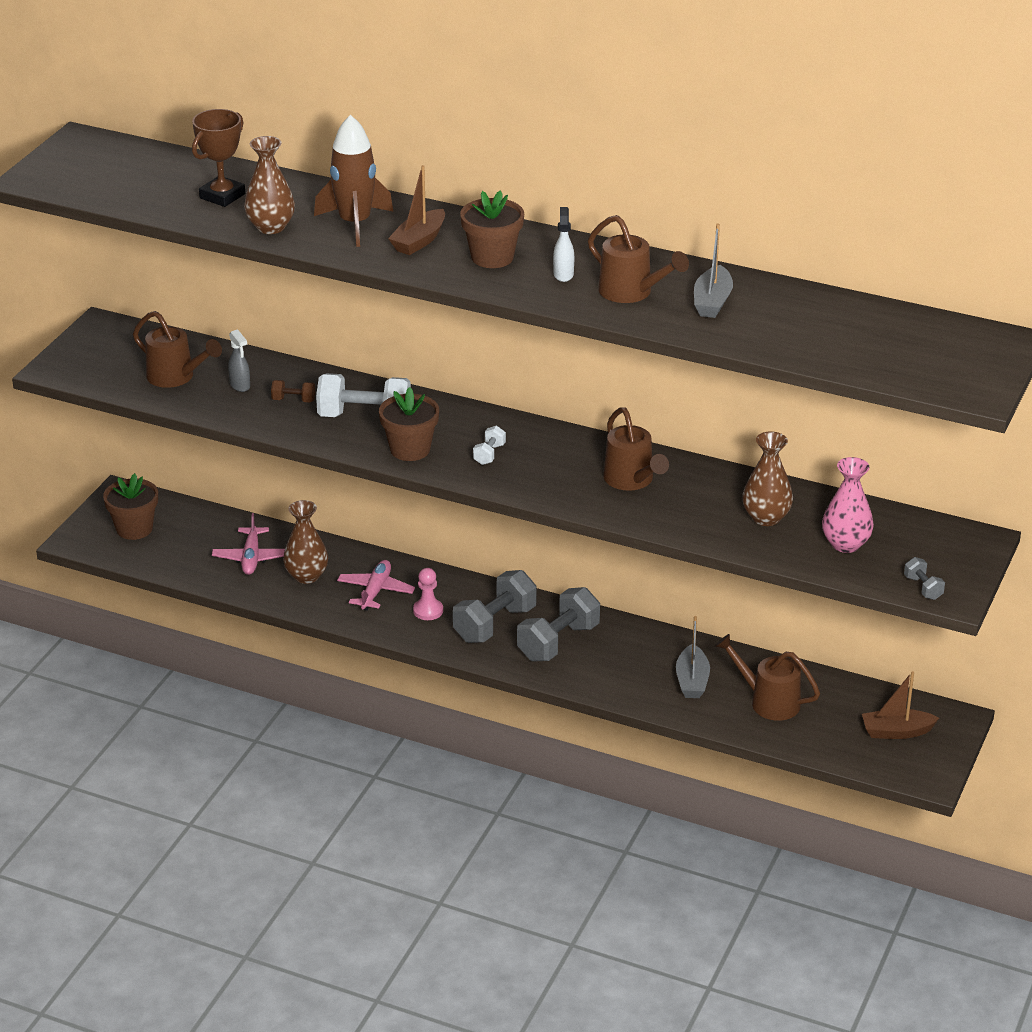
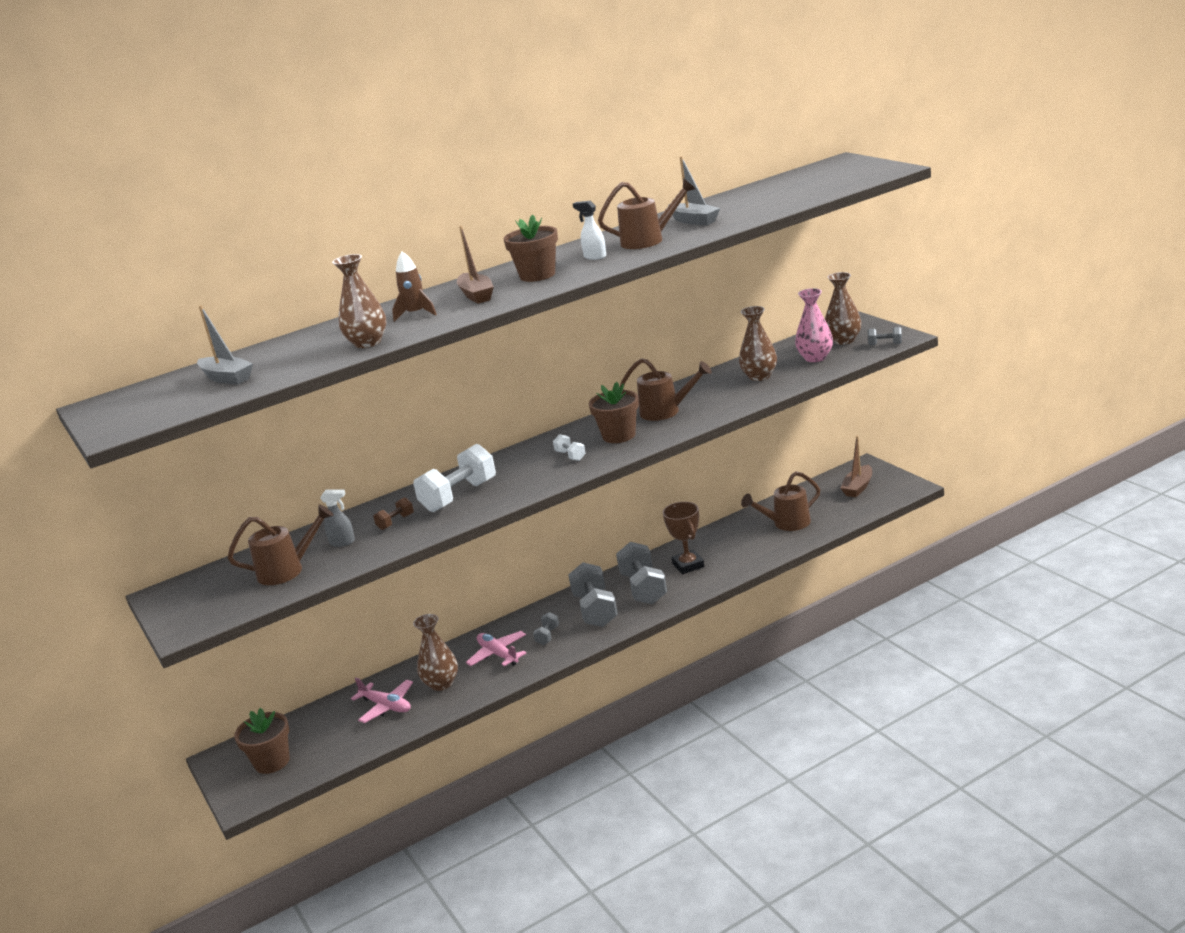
camera: 50 degrees left, 10 degrees down
(222, 196) = (290, 357): brown trophy -> brown trophy (688, 565)
(355, 224) = (416, 314): brown rocket -> brown rocket, size x0.60
(410, 449) = (524, 485): brown flower pot -> brown flower pot (619, 435)
(428, 611) = (547, 636): pink pawn -> grey dumbbell
(692, 681) = (738, 546): grey boat -> grey boat (227, 378)
(913, 550) = (844, 340): none -> brown vase

